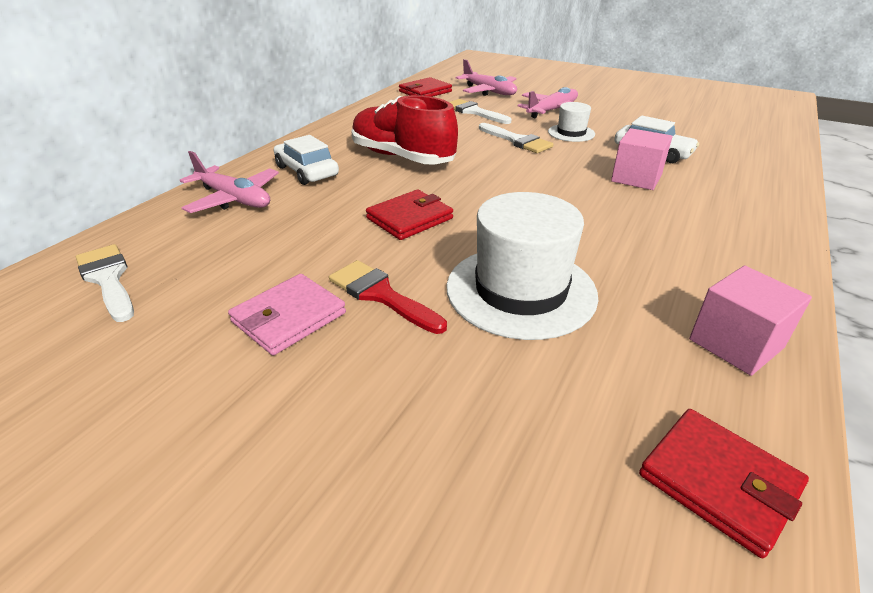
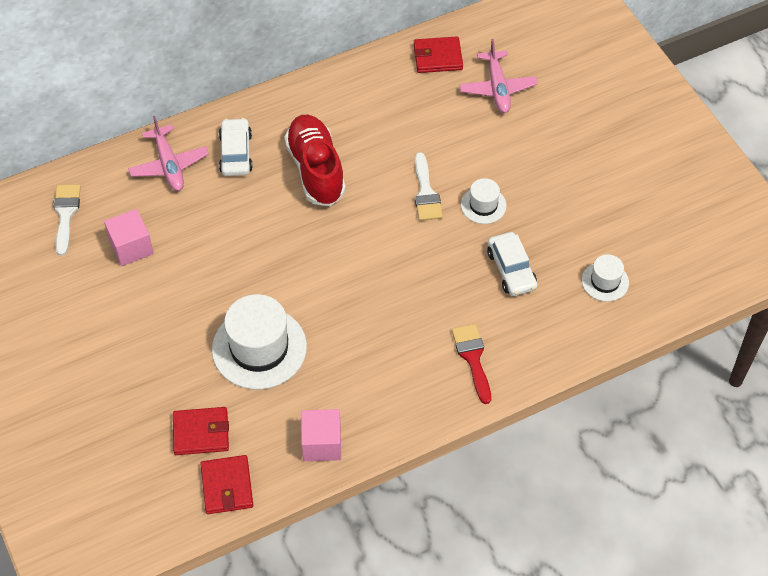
camera: 35 degrees right, 20 degrees up
(289, 317) = (133, 298): pink wallet -> none
(381, 295) = (187, 308): red brush -> red brush (472, 358)
(409, 218) = (257, 249): red wallet -> red wallet (201, 433)
(474, 112) = (441, 123): white brush -> none
(552, 111) = (513, 159): pink plane -> none
(636, 178) = (454, 293): pink cube -> pink cube (131, 247)
(722, 136) = (605, 281): none -> white hat

